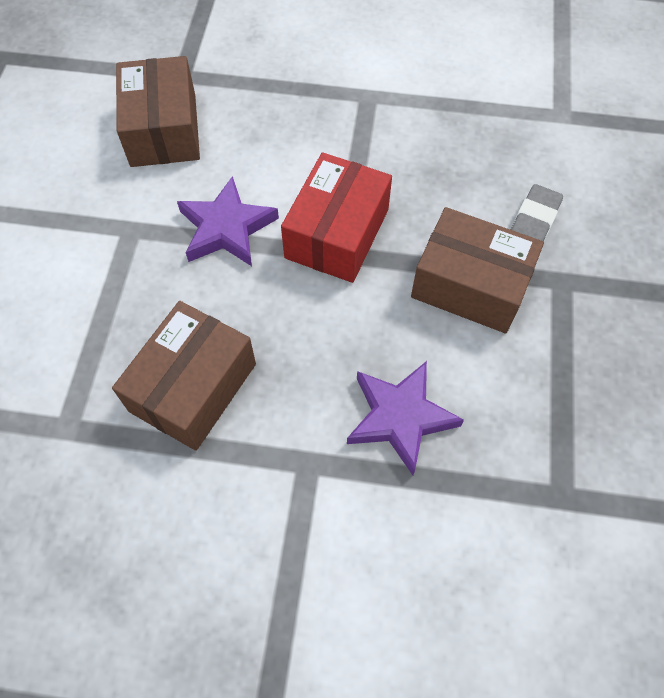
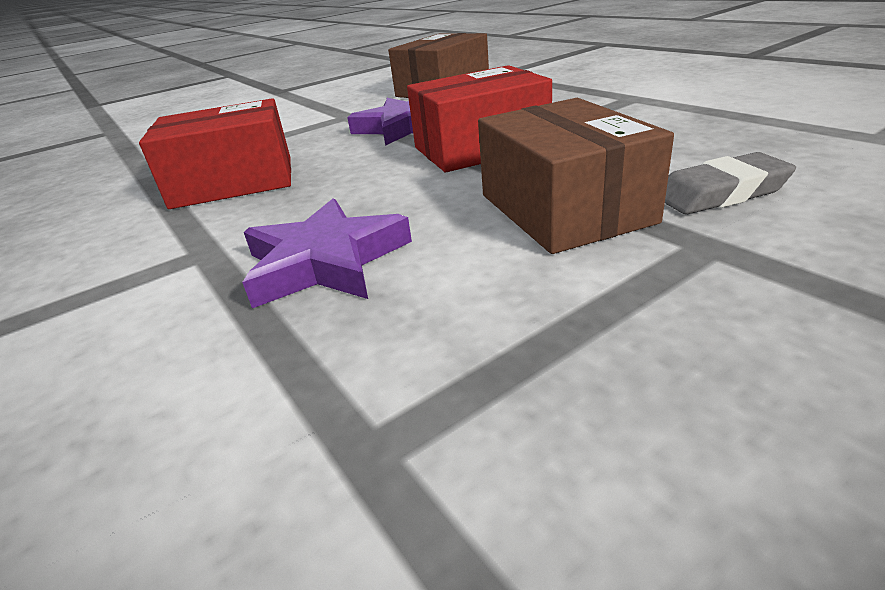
camera: 50 degrees right, 30 degrees down
(193, 387) = (234, 182): brown box -> red box

